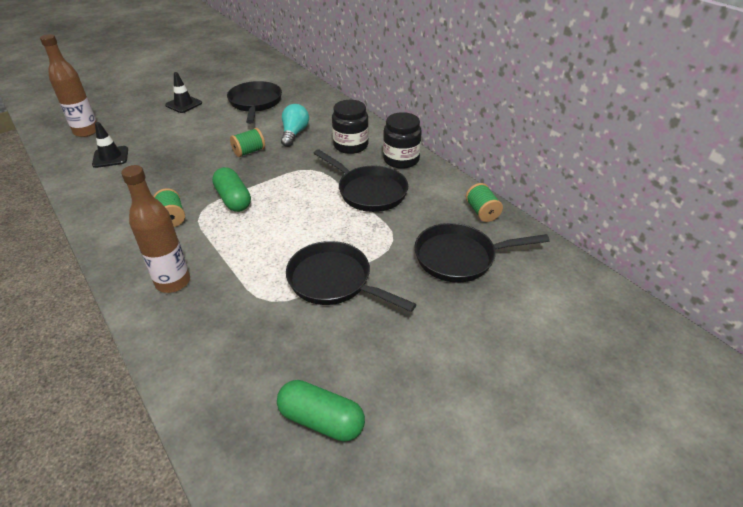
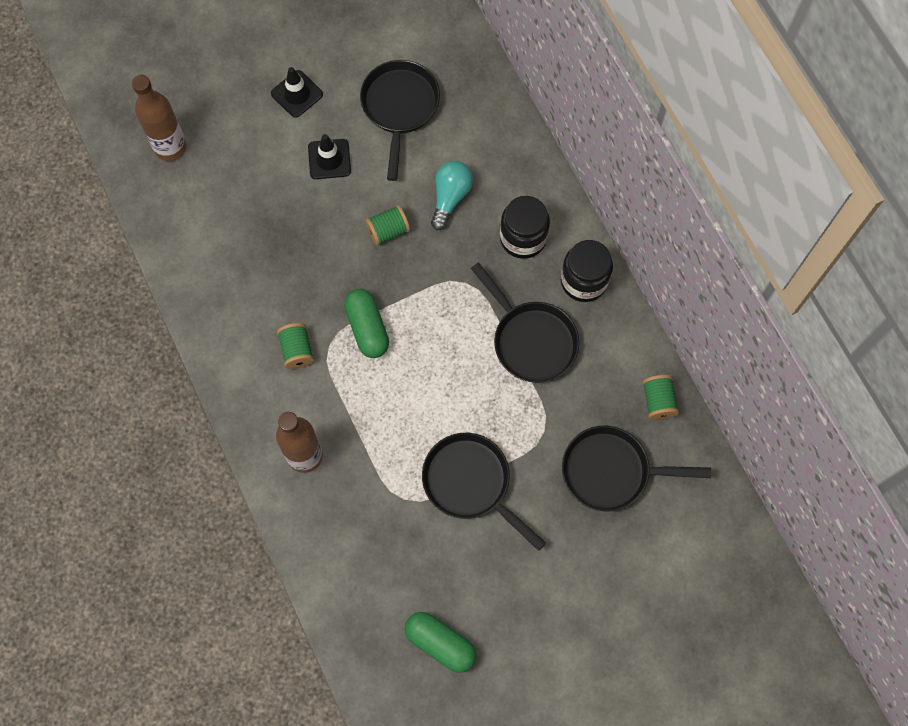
camera: 10 degrees right, 30 degrees up
(110, 157) = (211, 214): black traffic cone -> black traffic cone (329, 159)

